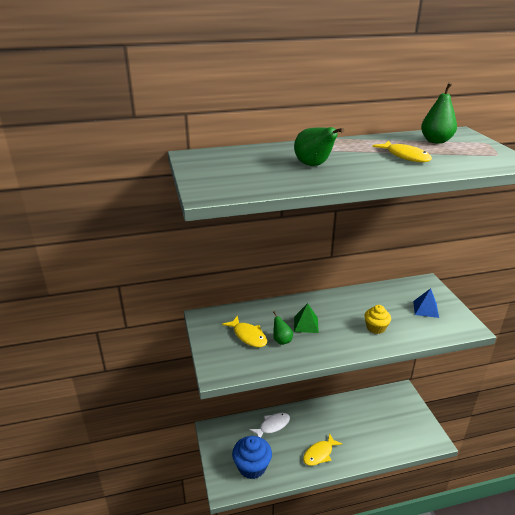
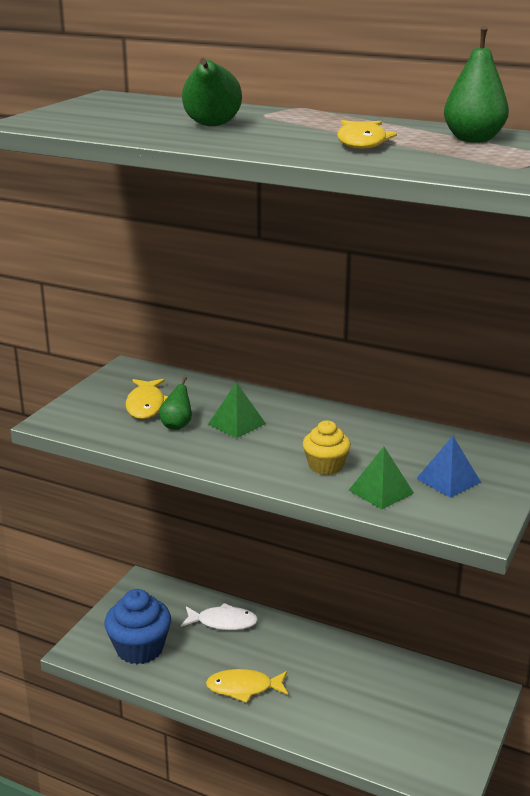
camera: 40 degrees right, 5 degrees down
(414, 329) = (381, 491): none -> green pyramid

